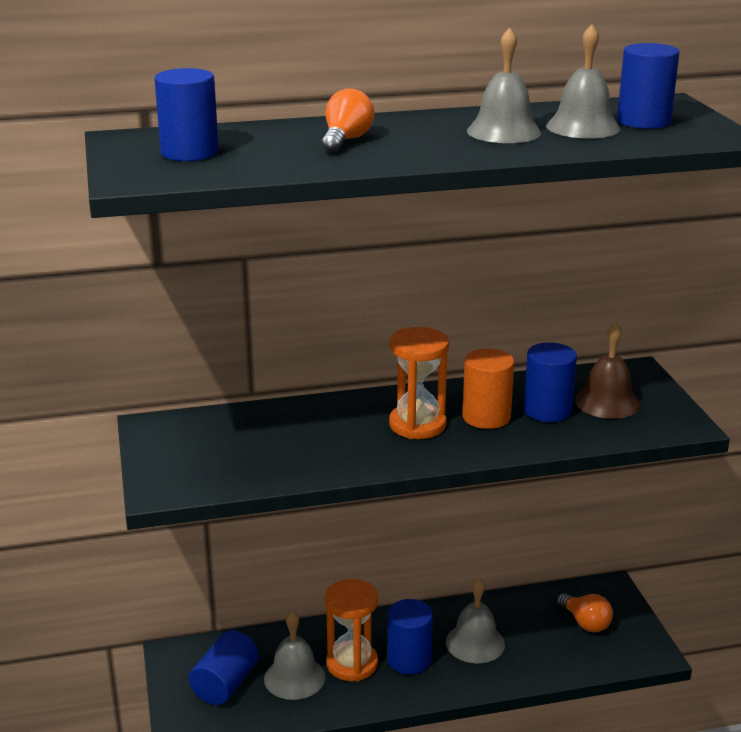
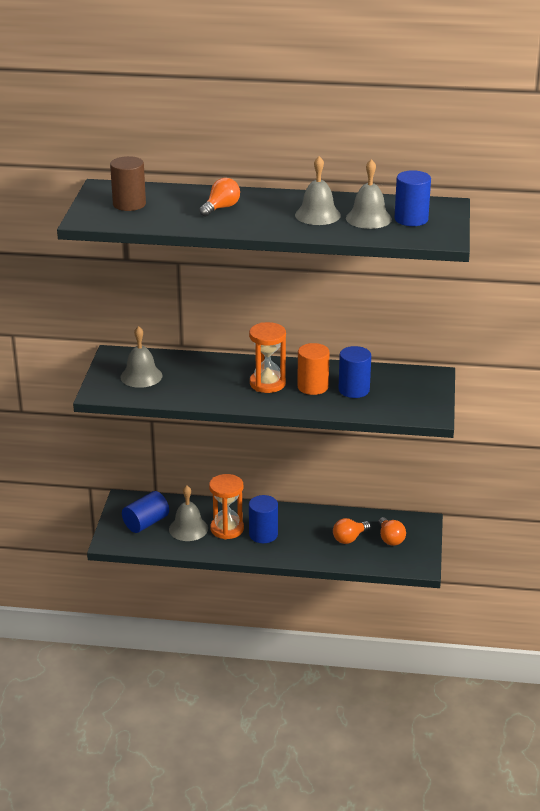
camera: 20 degrees right, 5 degrees up
(189, 152) = (129, 204): blue cylinder -> brown cylinder
(475, 643) = (310, 534): grey bell -> grey bell (141, 376)
(531, 635) = (349, 538): none -> orange light bulb
(607, 402) = (396, 392): brown bell -> none

